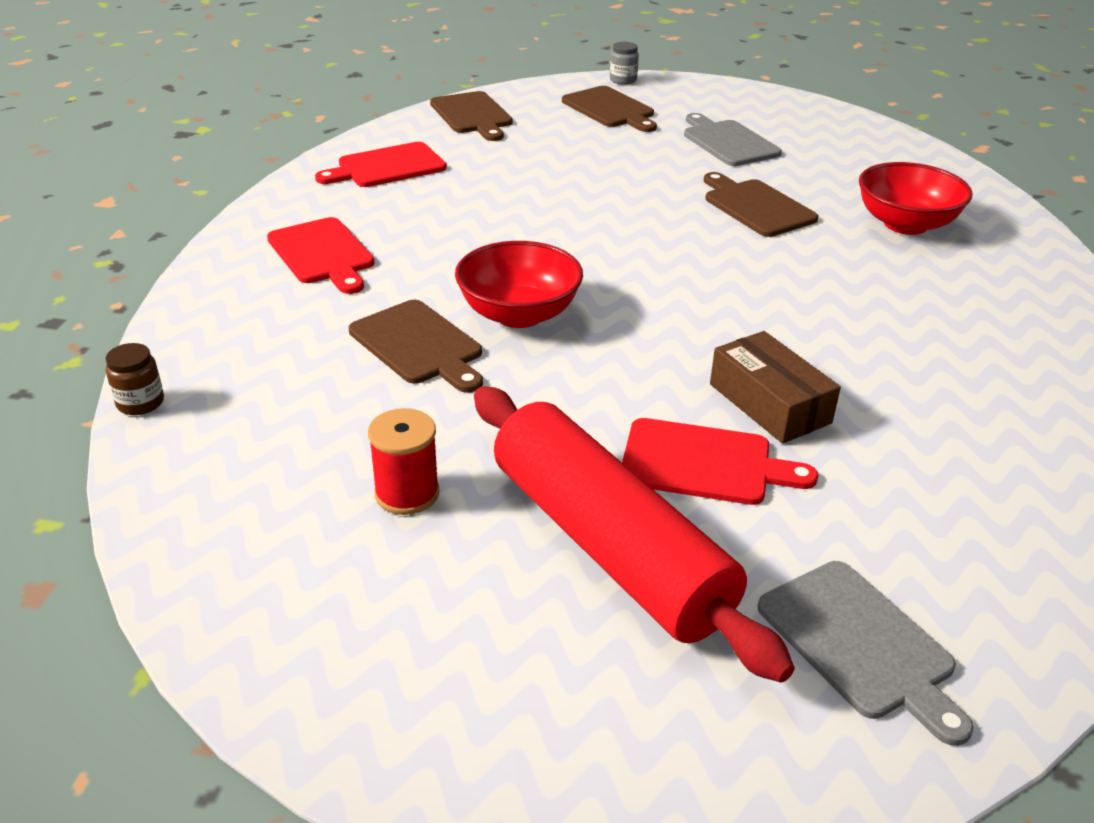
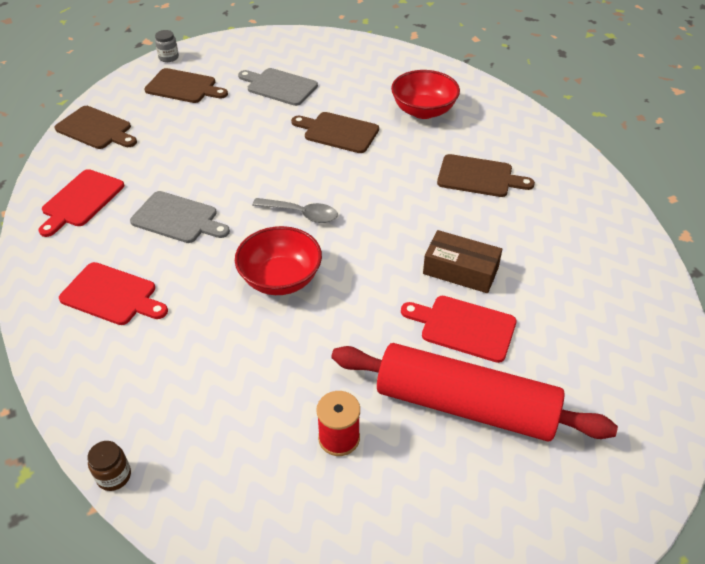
camera: 35 degrees left, 10 degrees up
(418, 345) = (245, 333): brown cutting board -> brown cutting board (478, 177)
(616, 265) = (301, 214): none -> grey spoon
(704, 463) = (464, 327): red cutting board -> red cutting board turned 135 degrees counterclockwise
(860, 644) = (611, 390): grey cutting board -> grey cutting board (177, 218)

